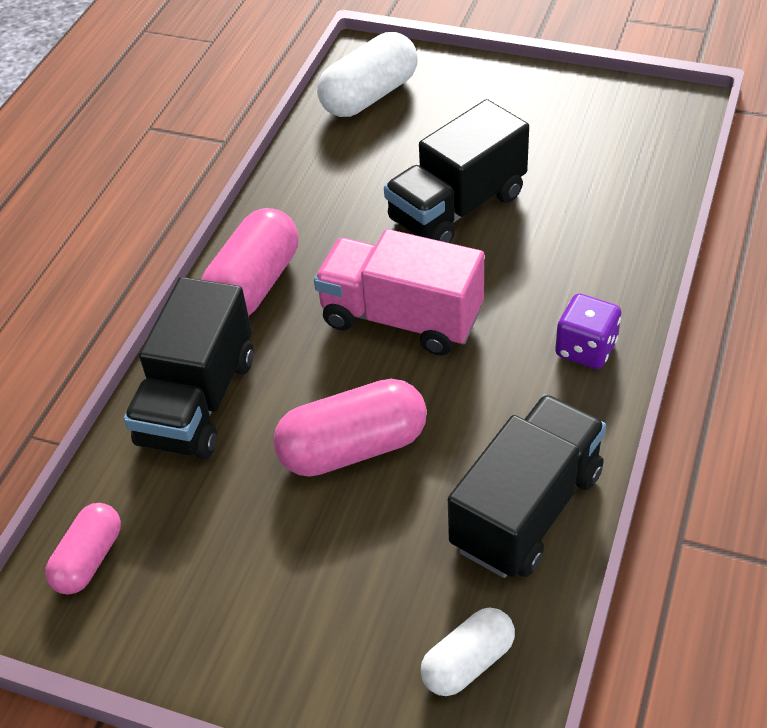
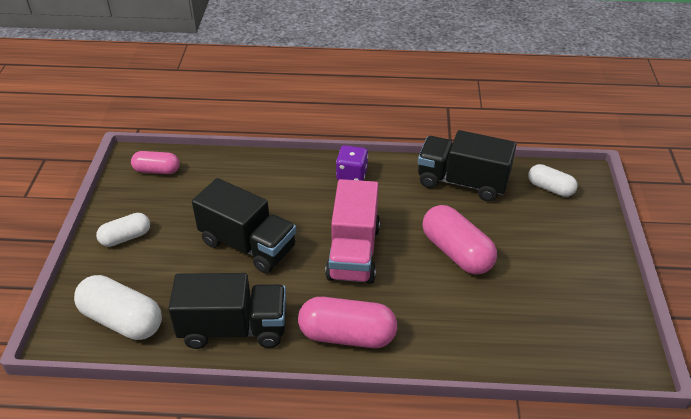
camera: 110 degrees left, 5 degrees down
(89, 559) = (589, 350): pink capsule -> pink capsule (157, 170)
(198, 401) = (456, 335): black truck -> black truck (234, 328)
(511, 98) = (126, 237): none -> white capsule

